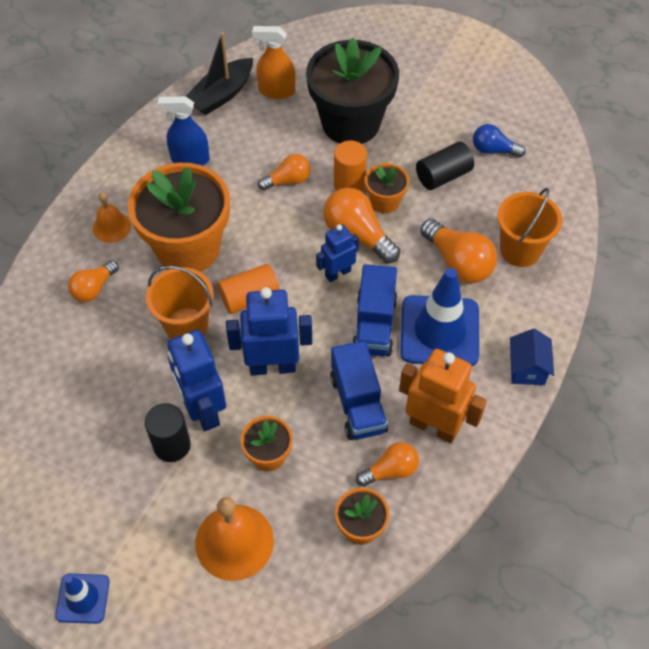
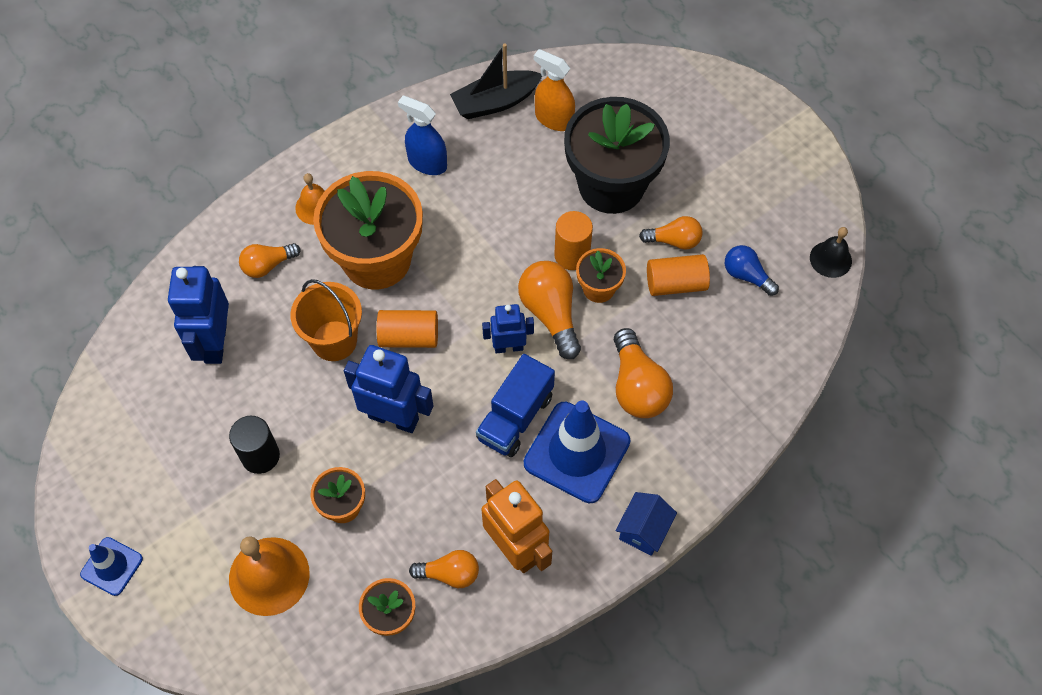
camera: 25 degrees right, 5 degrees up
(203, 410) = (306, 433): blue robot -> blue robot (215, 343)
(288, 180) = (512, 225): orange light bulb -> orange light bulb (674, 241)
(358, 403) = (455, 492): blue truck -> none
(443, 176) = (676, 284): black cylinder -> orange cylinder
(520, 250) = (710, 400): orange bucket -> none
(548, 115) = (830, 259): none -> black bell

